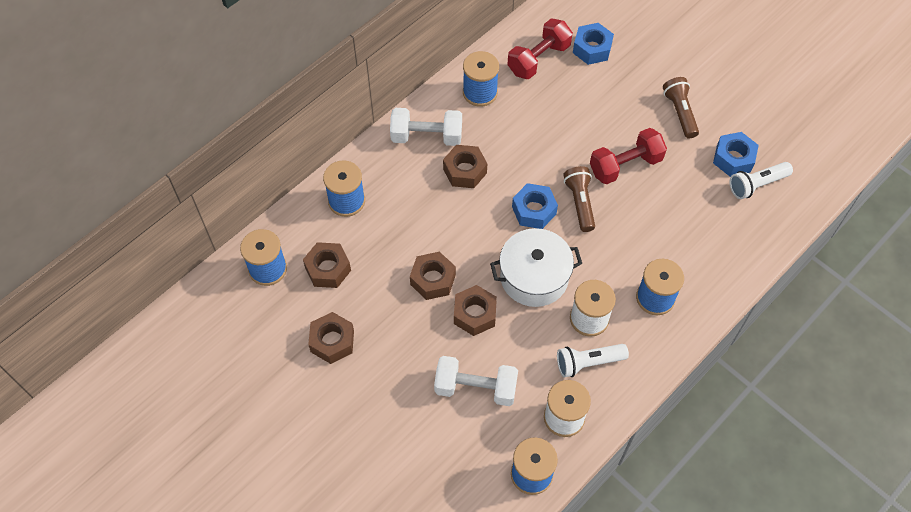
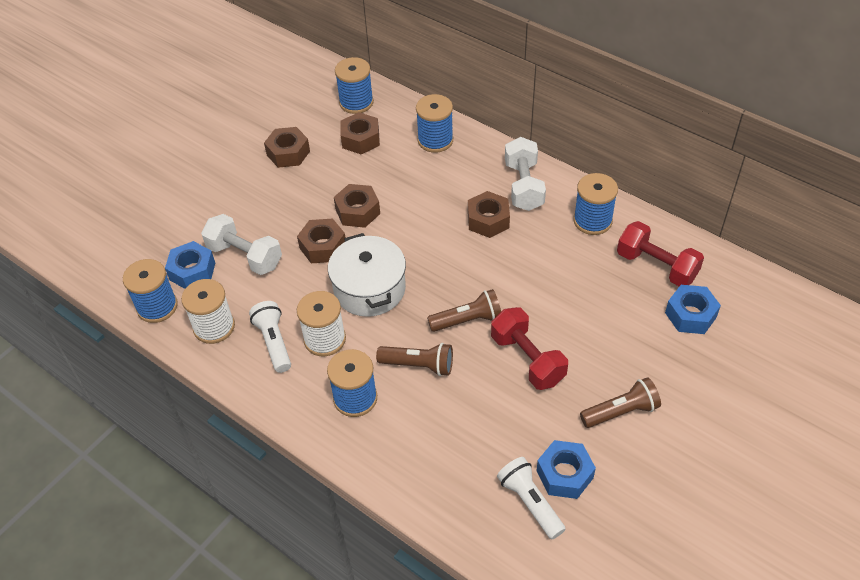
camera: 85 degrees right, 10 degrees down
(475, 388) = (245, 256): white dumbbell -> white dumbbell turned 60 degrees counterclockwise
(534, 210) = (450, 281): blue nut -> blue nut (192, 271)
(624, 245) = (418, 365): none -> brown flashlight

